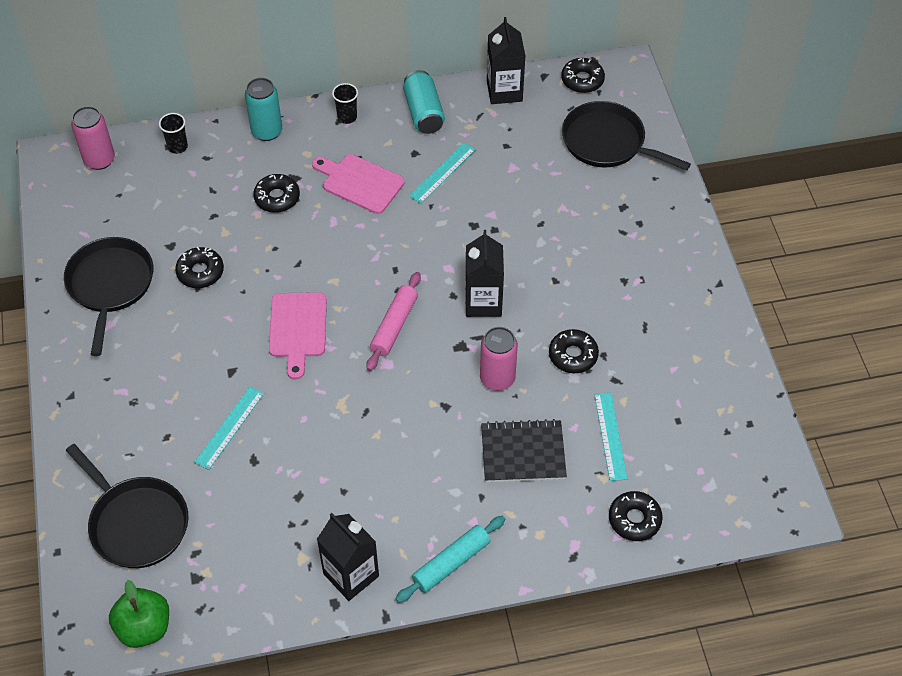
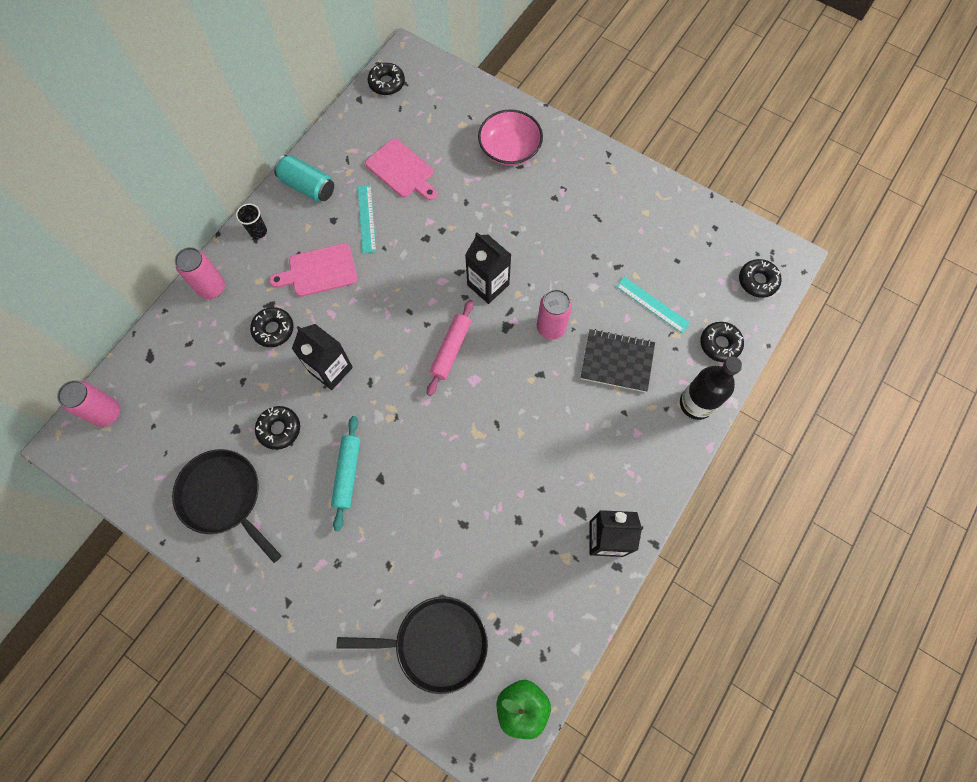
camera: 45 degrees left, 15 degrees up
(177, 147) = (157, 353): black cup -> none
(229, 427) = (423, 518): turquoise ruler -> none
(267, 131) = (212, 288): turquoise can -> pink can
(298, 329) = (391, 408): pink cutting board -> pink cutting board (402, 170)
(394, 326) = (451, 350): pink rolling pin -> pink rolling pin turned 45 degrees clockwise
(451, 563) = (653, 471): turquoise rolling pin -> turquoise rolling pin (347, 474)
(504, 91) = (345, 129): black carton -> black carton (331, 369)
(523, 453) = (617, 361): black notebook -> black notebook turned 60 degrees clockwise
(553, 546) = (696, 403): none -> black bottle
(573, 355) = (577, 272): black donut -> black donut (757, 281)
(607, 142) = (447, 114): black pan -> none
(630, 211) = (509, 149): none -> pink bowl

